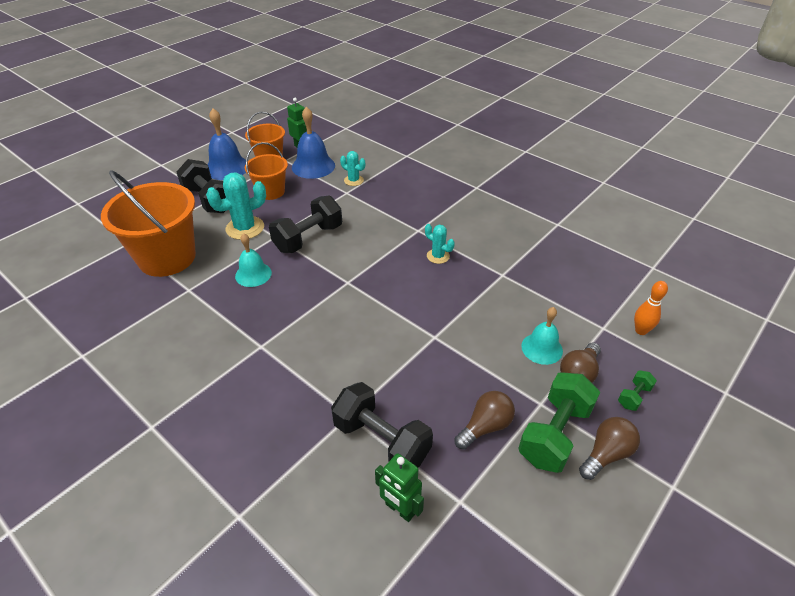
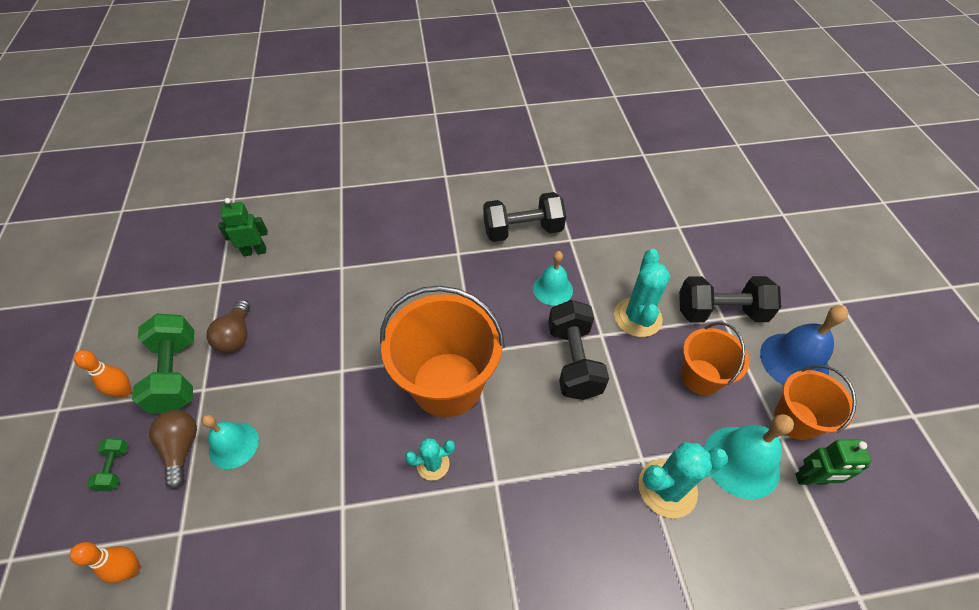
camera: 130 degrees right, 10 degrees up
(167, 258) = (631, 243): orange bucket -> orange bucket (447, 384)
(313, 166) = (741, 461): blue bell -> turquoise bell
(353, 180) = (667, 488): turquoise cactus -> turquoise cactus, size x1.74
(381, 440) = (303, 271): black dumbbell -> black dumbbell (523, 230)
(606, 454) = (124, 392): brown light bulb -> orange bowling pin

